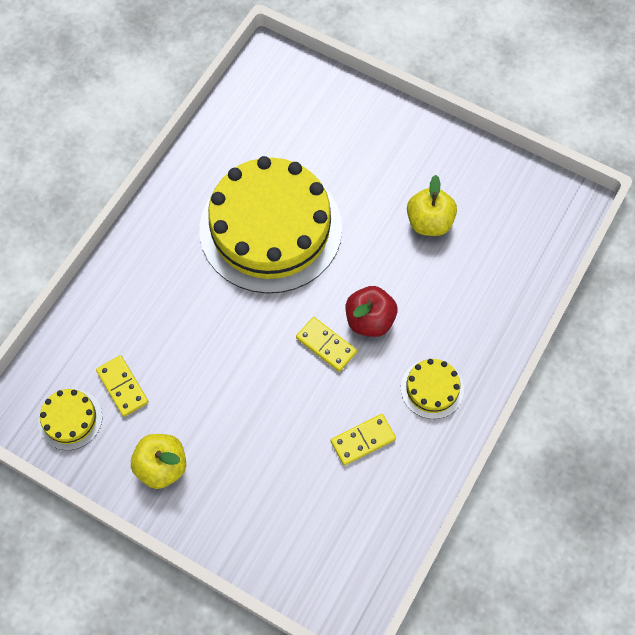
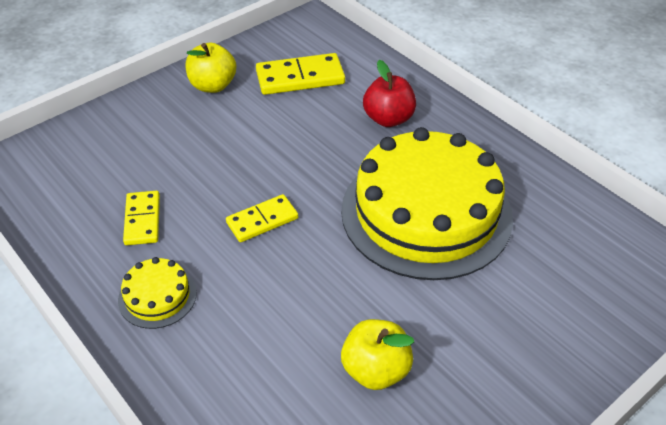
camera: 110 degrees right, 20 degrees down
(70, 419) = (288, 46): yellow cake -> none
(122, 387) = (300, 77): yellow domino -> yellow domino, size x1.53
(369, 320) = (271, 266): red apple -> red apple (388, 119)

